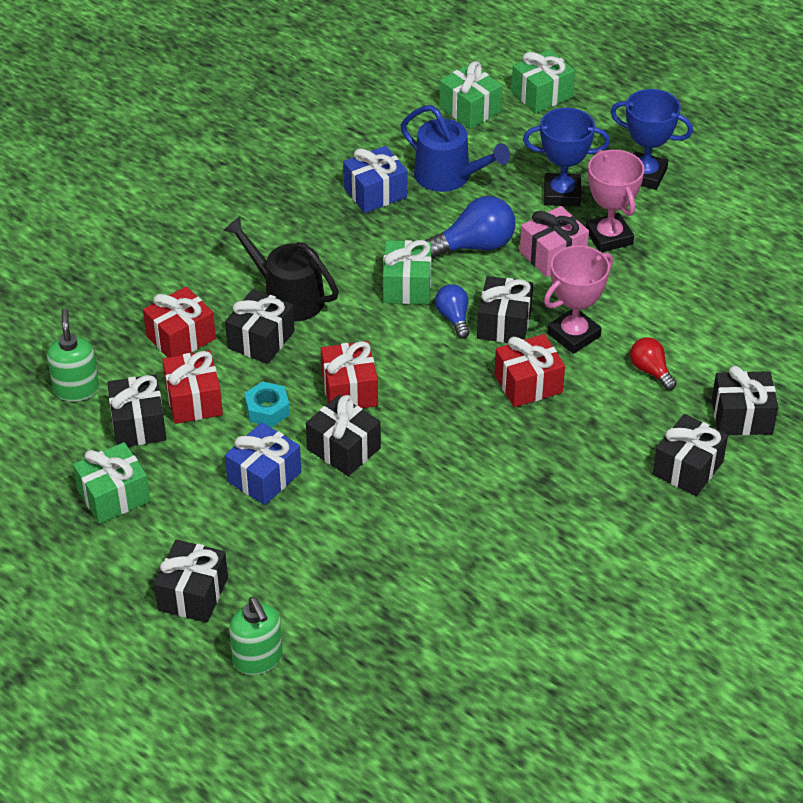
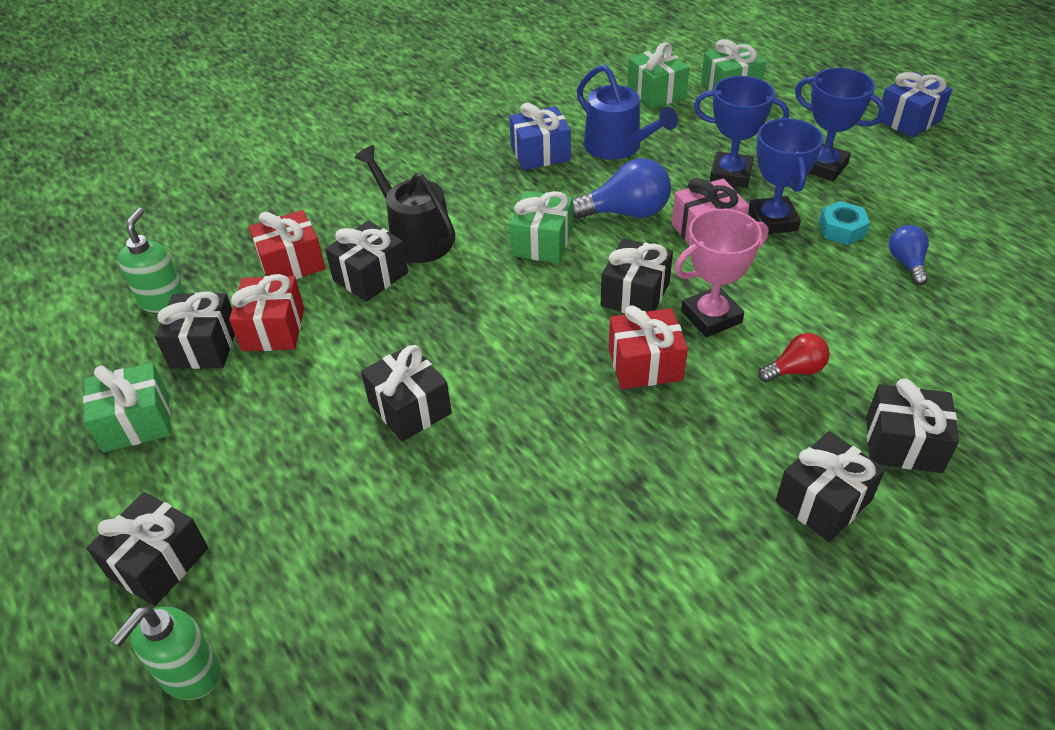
camera: 15 degrees right, 0 degrees up
(258, 659) = (190, 674): green soap dispenser -> green soap dispenser turned 45 degrees clockwise
(264, 477) = (308, 427): blue gift -> blue gift (908, 120)
(267, 410) = (345, 350): turquoise nut -> turquoise nut (841, 229)
(349, 390) = (441, 342): red gift -> none
(453, 318) = (581, 281): blue light bulb -> blue light bulb (906, 263)
(608, 237) = (772, 221): pink trophy -> blue trophy
(650, 371) = (795, 370): red light bulb -> red light bulb turned 90 degrees clockwise

